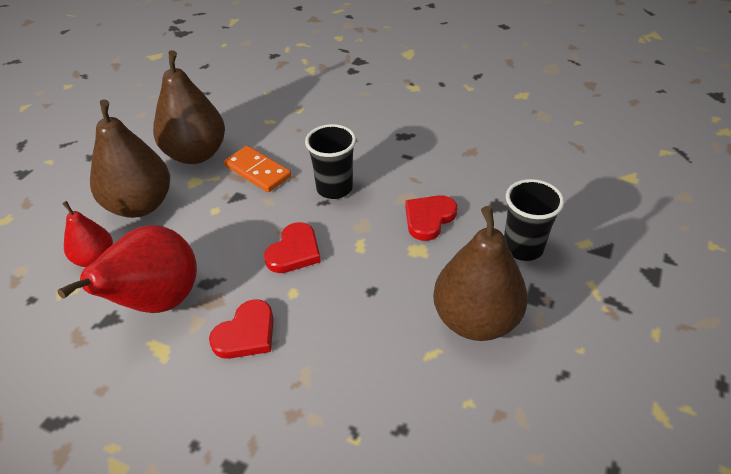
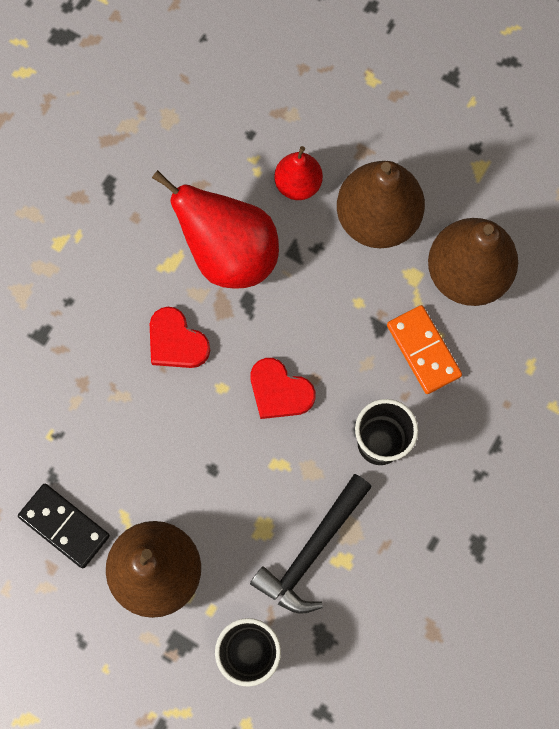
camera: 95 degrees right, 30 degrees up
(257, 171) = (423, 350): orange domino -> orange domino turned 75 degrees counterclockwise
(429, 218) = (311, 550): red heart -> black hammer
(452, 408) = (64, 526): none -> black domino

